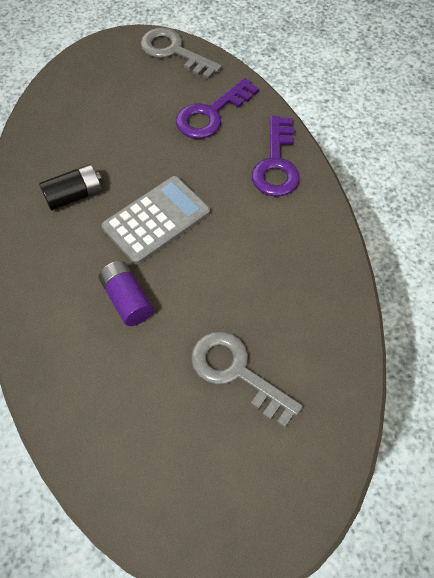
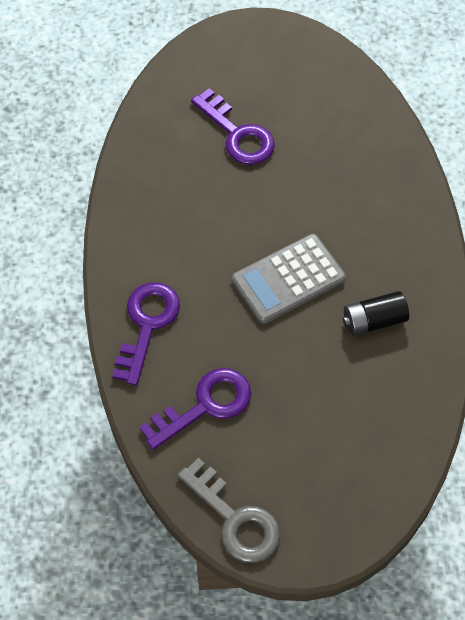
camera: 170 degrees left, 0 degrees up
(127, 300) = (324, 205): purple battery -> none
(236, 372) = (237, 134): grey key -> purple key

